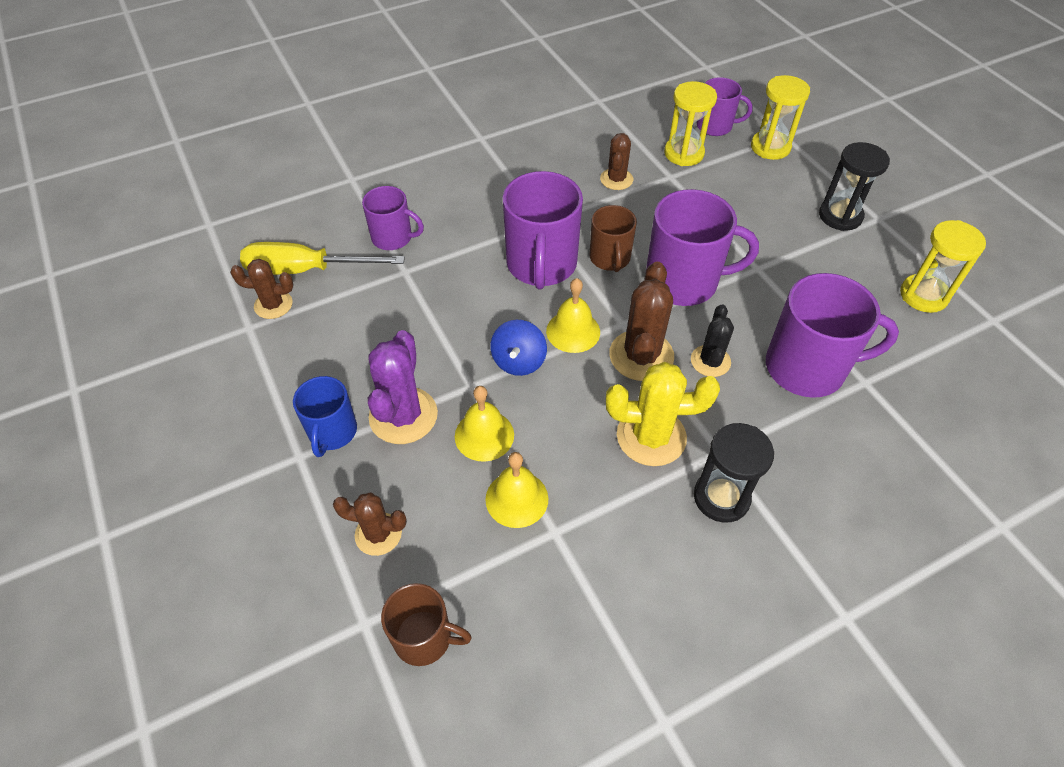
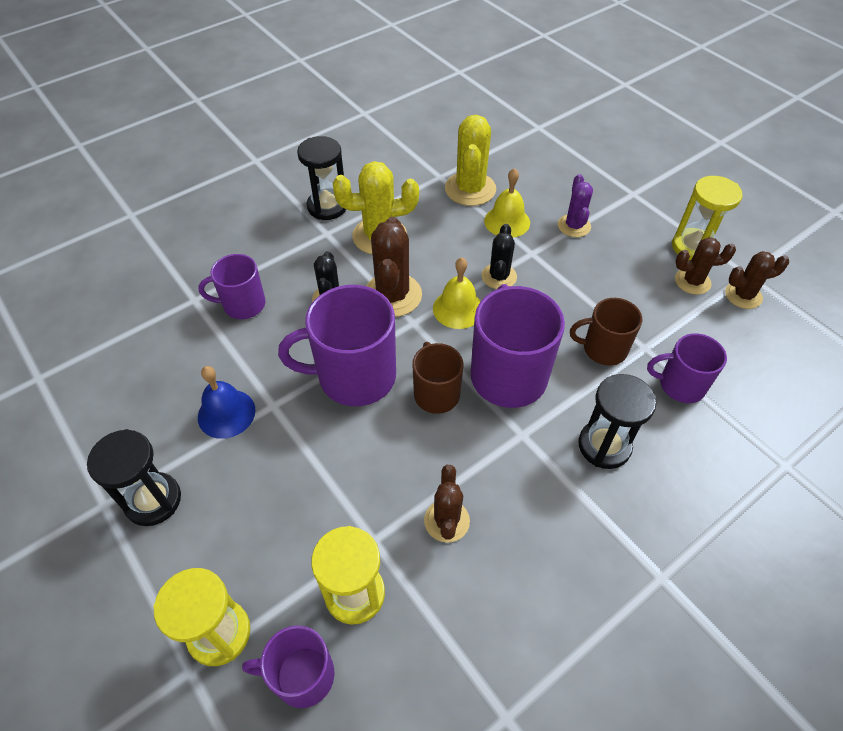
camera: 170 degrees right, 0 degrees up
(306, 270) = (741, 334): yellow screwdriver -> none
(332, 432) = (620, 209): blue mug -> none
(378, 534) = (553, 162): brown cactus -> brown cactus (692, 281)
(403, 416) = (574, 226): purple cactus -> purple cactus, size x0.62
(424, 638) = (502, 126): brown mug -> brown mug (603, 349)
(481, 206) = (604, 446): none -> black hourglass
(516, 499) = (470, 189): yellow bell -> yellow cactus
(519, 361) = (499, 276): blue spinning top -> black cactus
(798, 267) = (226, 413): none -> blue bell
(807, 367) = (243, 304): purple mug -> purple mug, size x0.59
(923, 295) = (98, 396): yellow hourglass -> yellow hourglass (693, 247)

